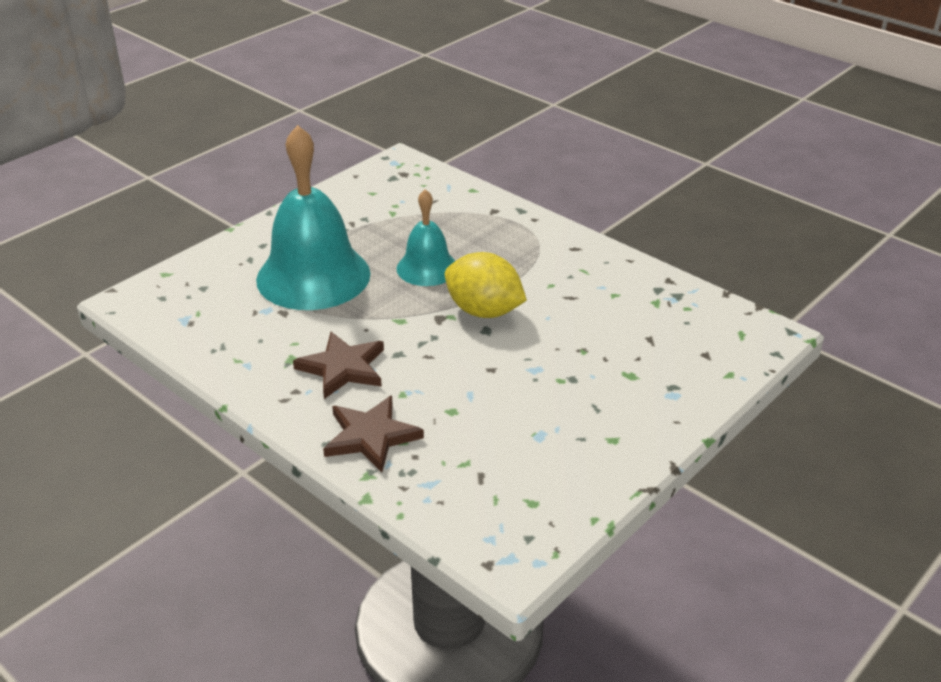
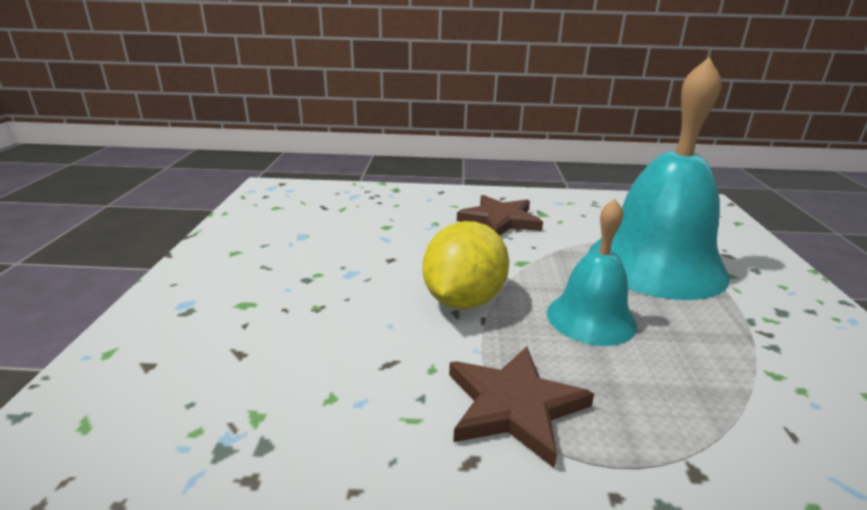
camera: 140 degrees right, 10 degrees down
(371, 436) = (420, 200): brown star -> brown star (514, 406)
(484, 311) = (463, 300): yellow lemon -> yellow lemon turned 60 degrees counterclockwise

